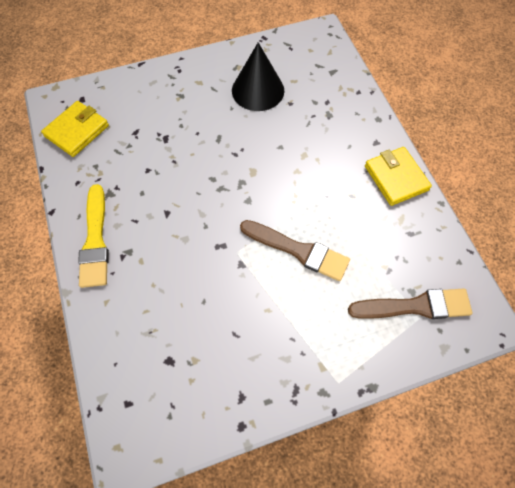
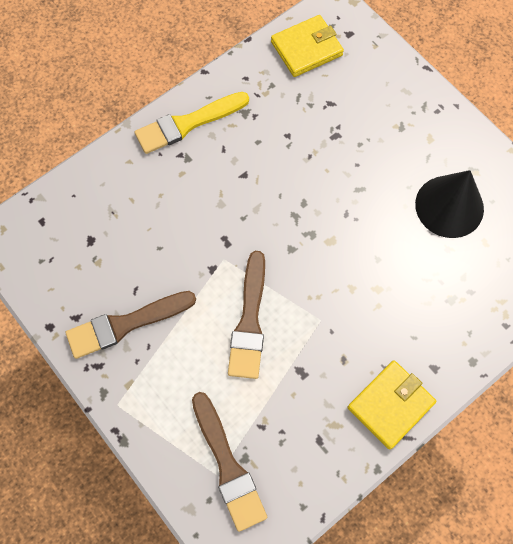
camera: 70 degrees right, 5 degrees up
(77, 131) = (306, 48): yellow wallet -> yellow wallet turned 45 degrees counterclockwise
(265, 352) = (126, 324): none -> brown brush

